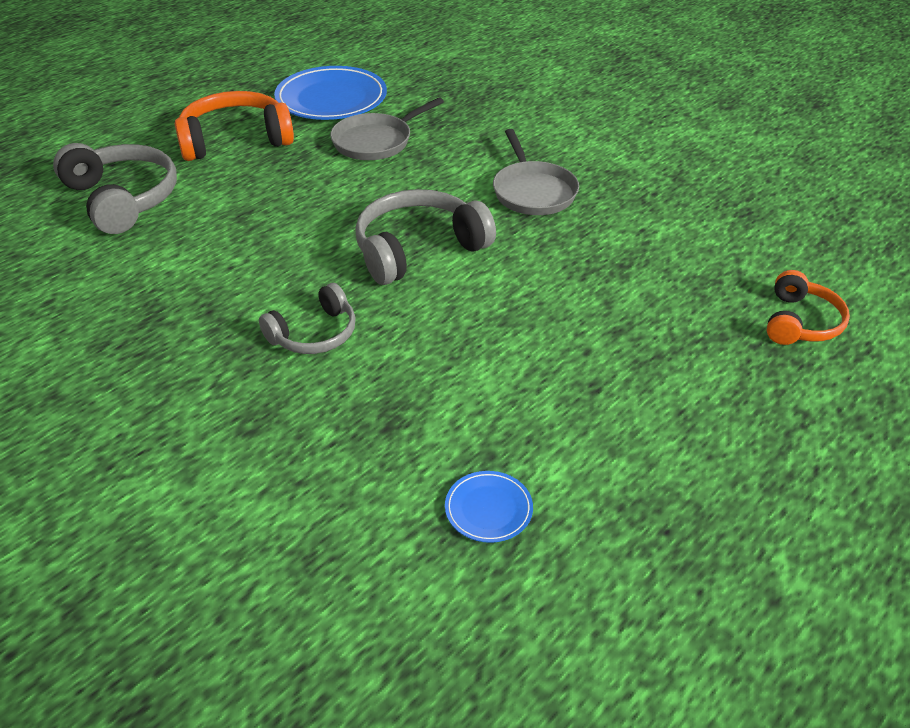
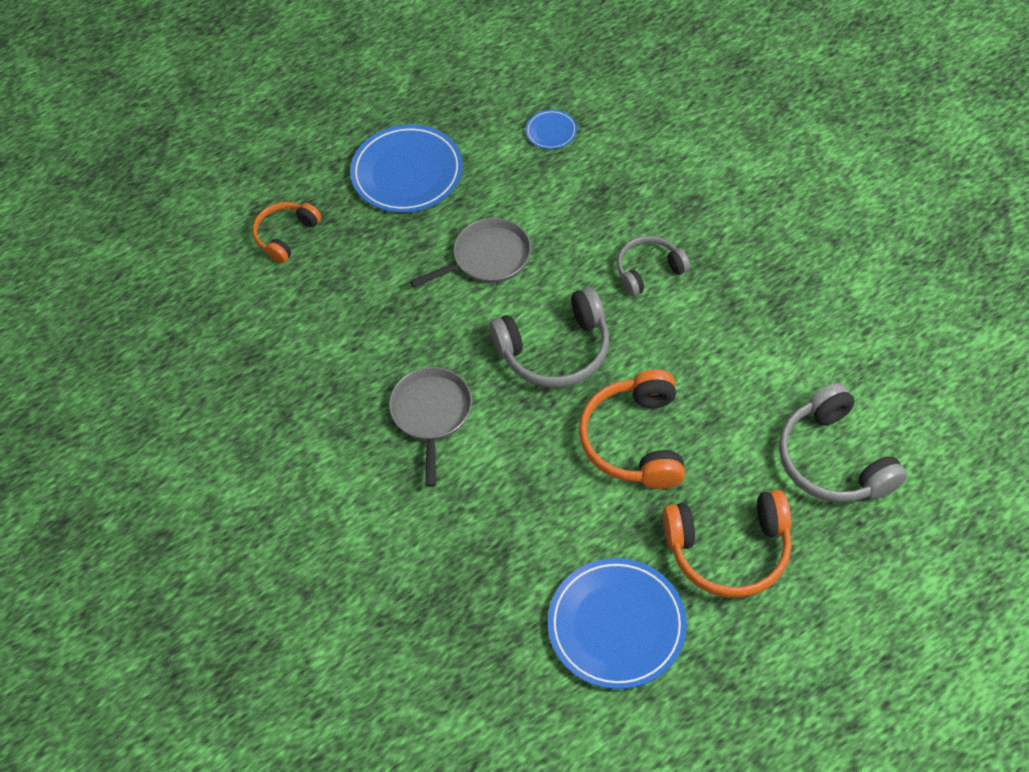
camera: 165 degrees left, 15 degrees up
(323, 193) = (635, 440): none -> orange headphones
(376, 141) = (573, 524): grey pan -> grey pan (487, 258)
(688, 417) = (407, 173): none -> blue plate

